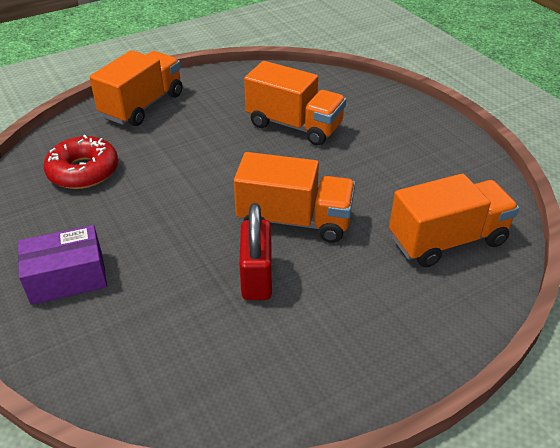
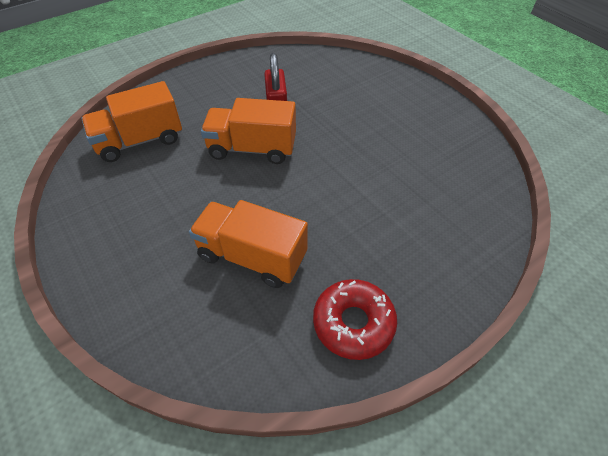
camera: 175 degrees right, 10 degrees up
(67, 277) = (397, 103): purple box -> none
(83, 171) = (442, 182): red donut -> red donut (353, 323)
(143, 105) = (436, 279): orange truck -> none

